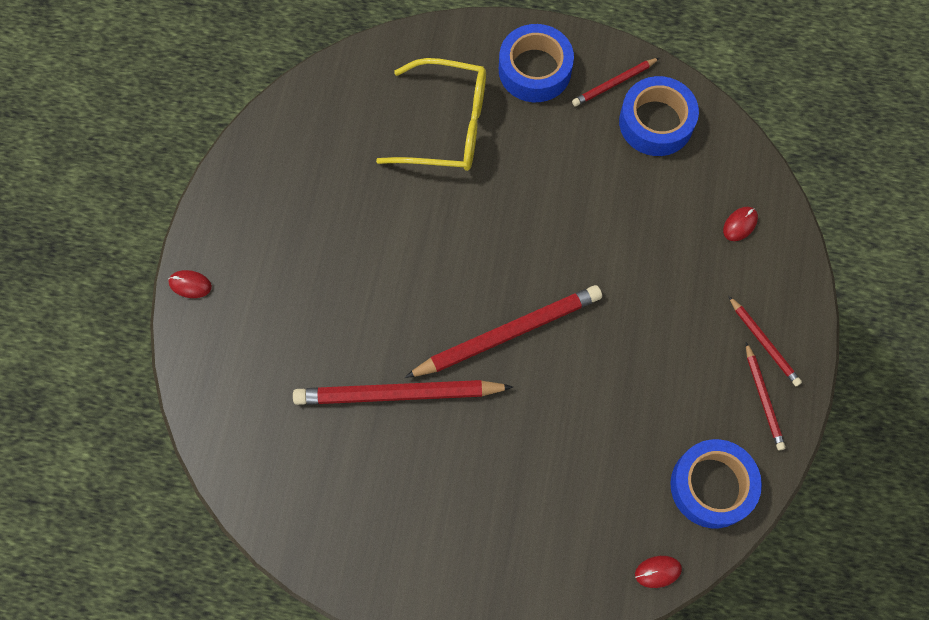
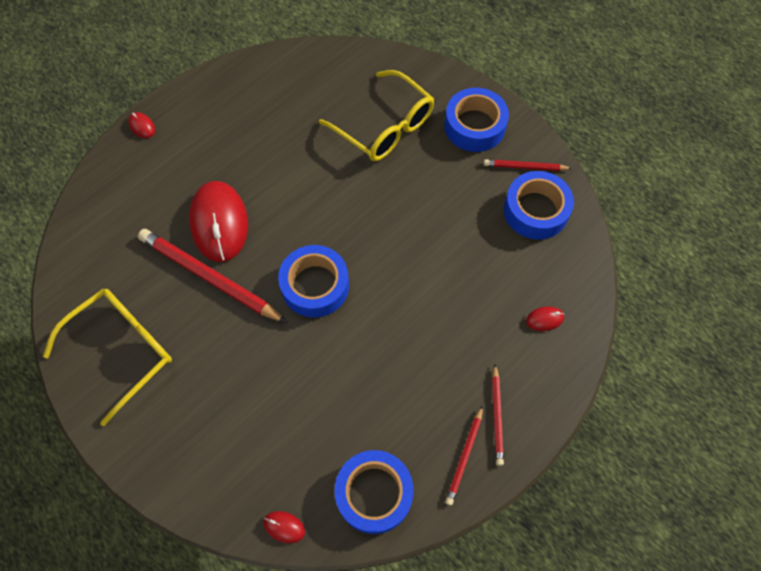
camera: 35 degrees right, 5 degrees down
(361, 333) = (219, 223): none -> red mouse
(372, 523) = (122, 350): none -> yellow glasses
(508, 333) = (315, 286): red pencil -> blue tape

